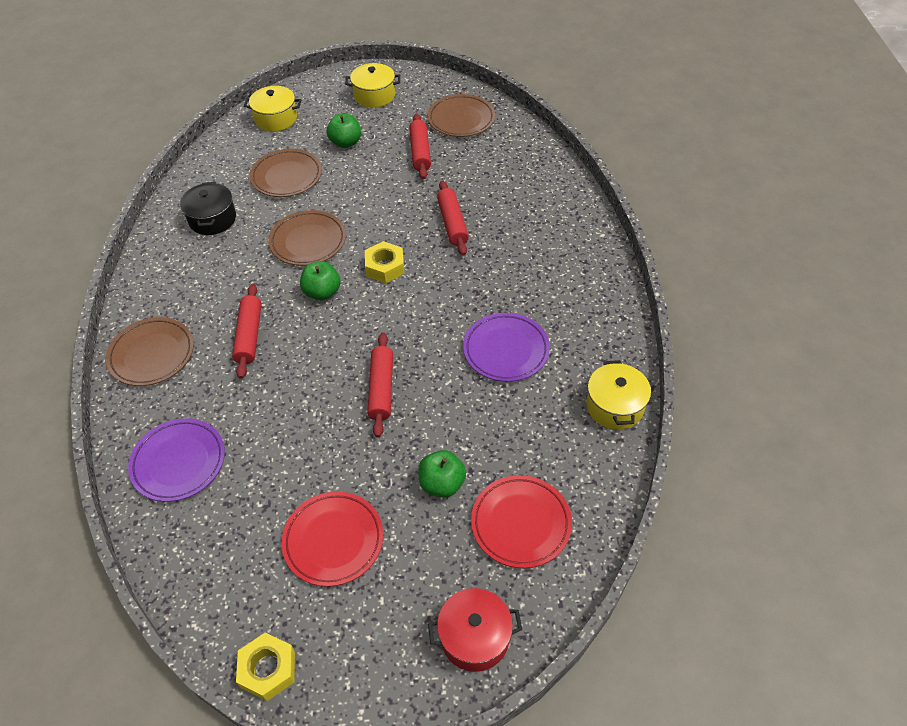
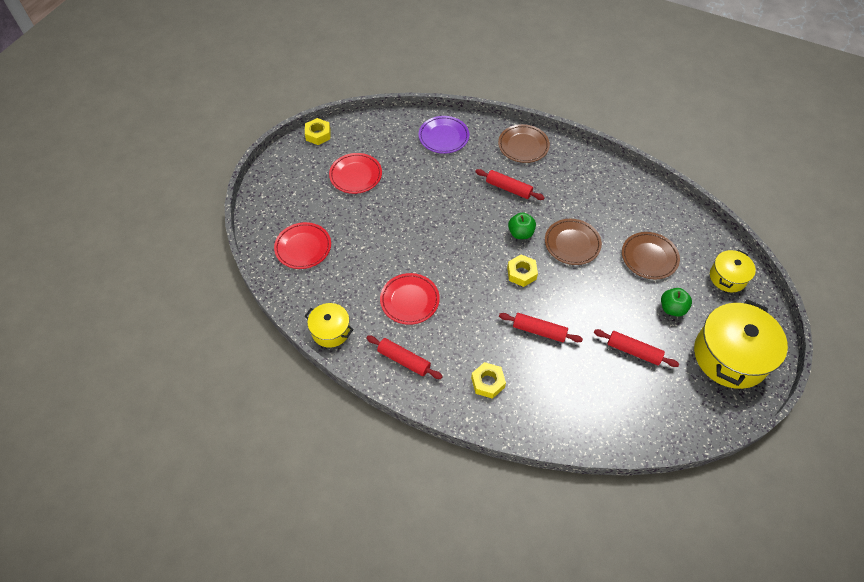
camera: 120 degrees right, 5 degrees up
(212, 219) = (625, 204): black pot -> none
(374, 95) = (730, 356): yellow pot -> yellow pot, size x1.86
(381, 389) = (427, 230): red rolling pin -> red rolling pin (404, 360)
(442, 483) = (350, 228): green apple -> none
(461, 119) = (663, 402): brown plate -> none
(474, 637) = (270, 203): red pot -> none
(506, 350) = (409, 300): purple plate -> red plate
(548, 236) = (488, 382): none -> yellow nut

